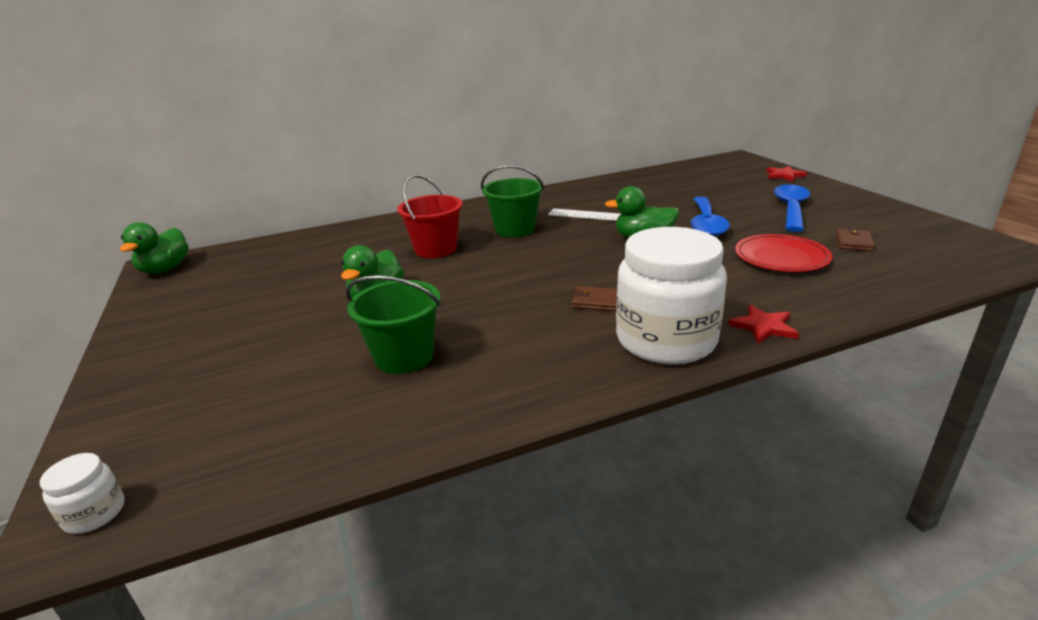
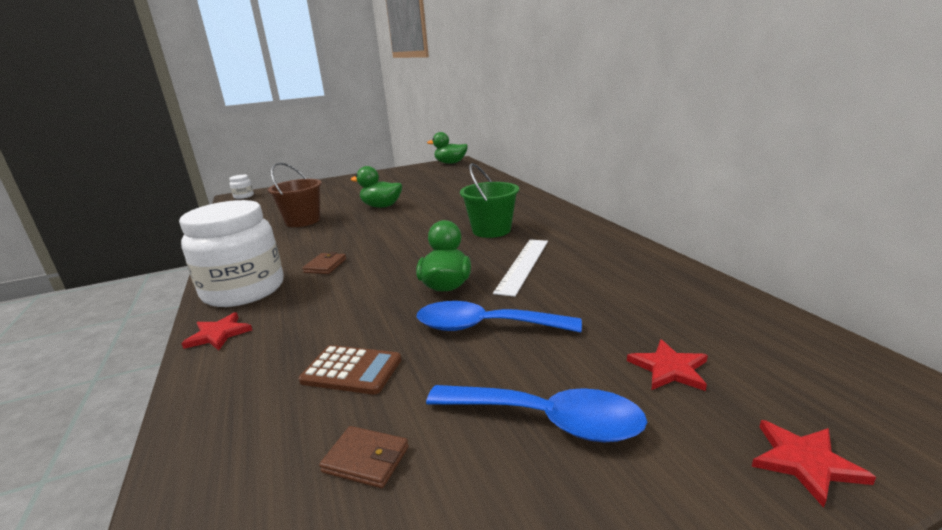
camera: 90 degrees right, 5 degrees down
(404, 357) = (303, 221): green bucket -> brown bucket
(435, 249) = (455, 210): red bucket -> none
(732, 187) = (669, 368): none -> red star
(781, 257) = (351, 370): red plate -> brown calculator

